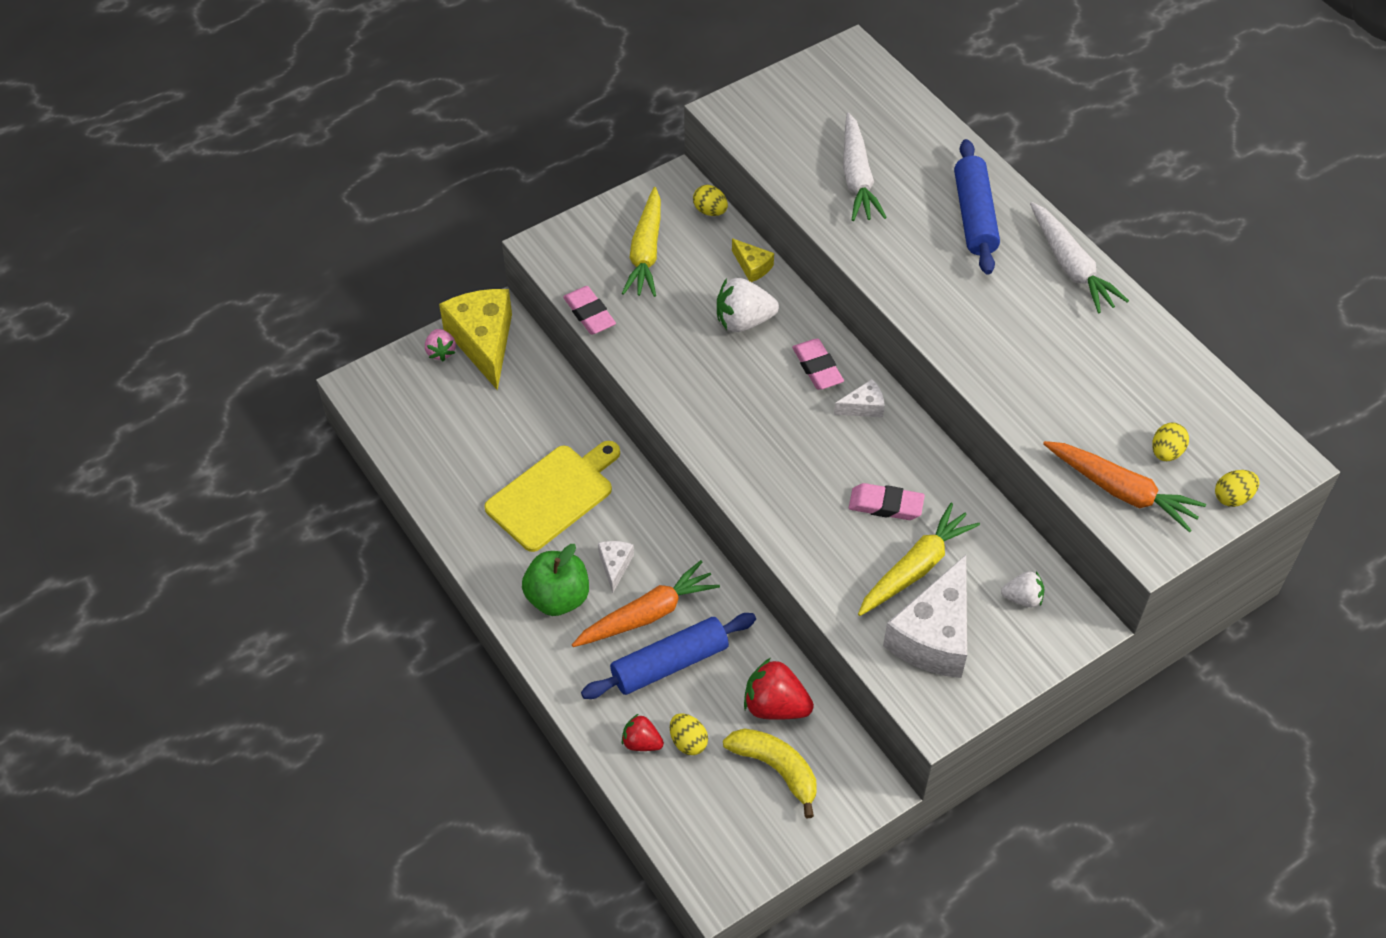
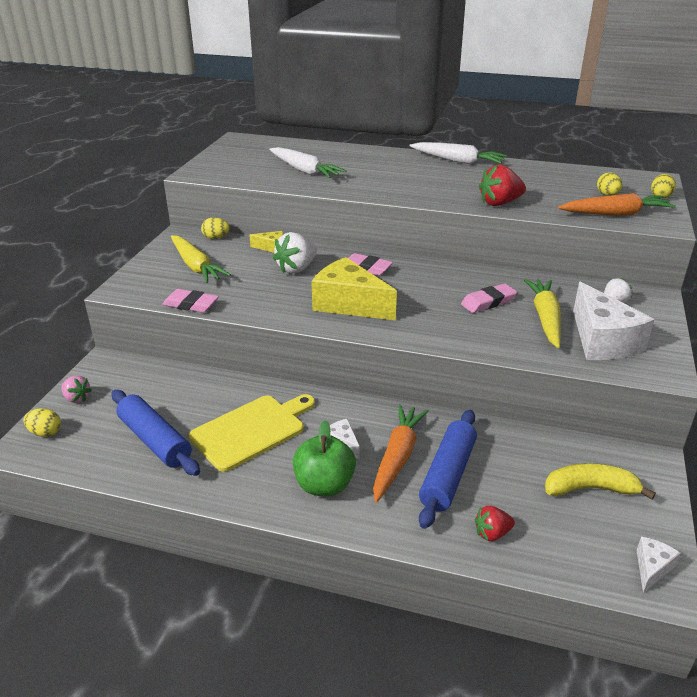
camera: 40 degrees left, 20 degrees down
(483, 342) = (106, 379): yellow cheese -> yellow cheese (349, 304)
(553, 495) = (251, 430): yellow cutting board -> yellow cutting board turned 45 degrees clockwise
(688, 742) = (520, 511): yellow egg -> yellow egg (45, 433)
(775, 706) = (540, 455): red strawberry -> red strawberry (499, 203)
(863, 407) = (414, 271): white cheese -> white cheese (651, 568)
(974, 216) = (385, 162): blue rolling pin -> blue rolling pin (154, 441)

